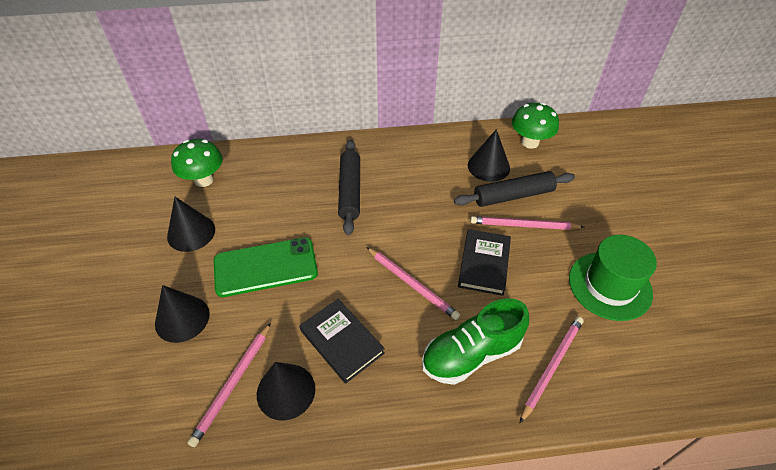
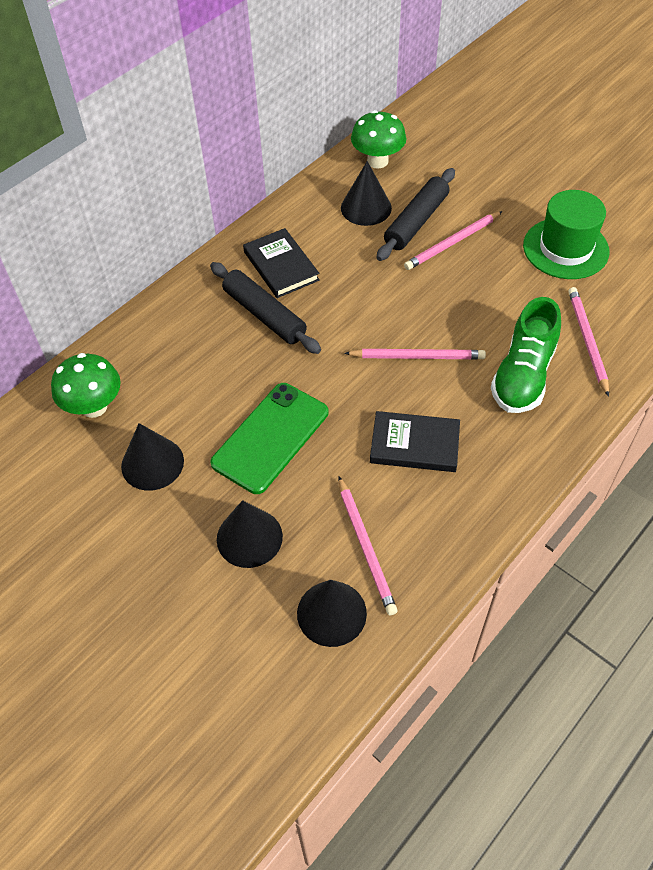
camera: 40 degrees left, 5 degrees up
(286, 391) = (416, 515): black cone -> black cone (331, 613)
(484, 264) = (456, 298): black book -> black book (281, 266)

